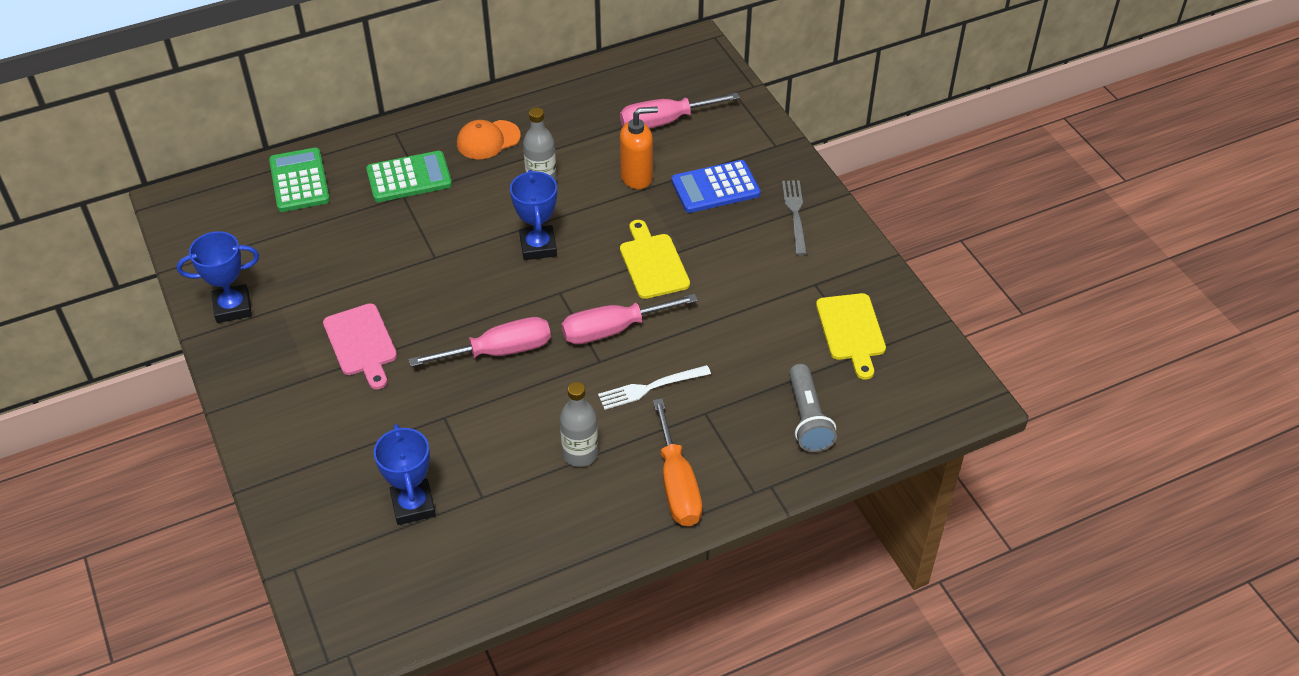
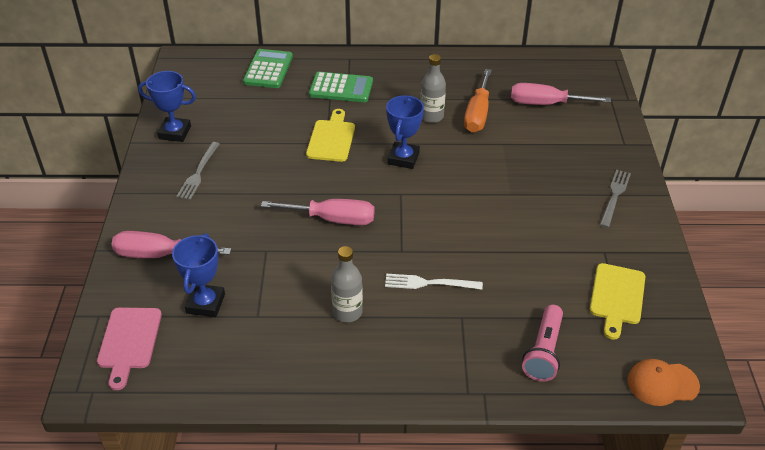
camera: 25 degrees right, 5 degrees down
(299, 350) = (198, 173): none -> grey fork
(361, 343) = (241, 182): pink cutting board -> pink cutting board (129, 341)
(488, 140) = (409, 80): orange cap -> orange cap (662, 383)
(613, 329) = (425, 232): pink screwdriver -> pink screwdriver (159, 255)
(637, 177) = (503, 134): orange soap dispenser -> none
(653, 263) = (482, 196): yellow cutting board -> yellow cutting board (331, 139)
(677, 484) = (408, 363): orange screwdriver -> orange screwdriver (477, 114)
(715, 187) = (560, 159): blue calculator -> none
(808, 418) = (544, 352): grey flashlight -> pink flashlight

